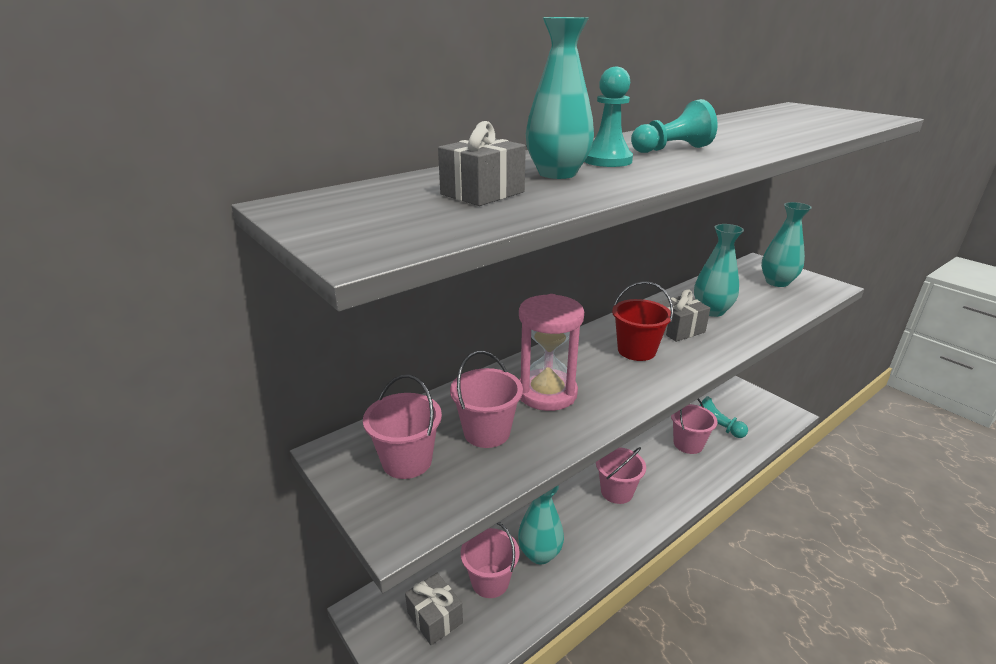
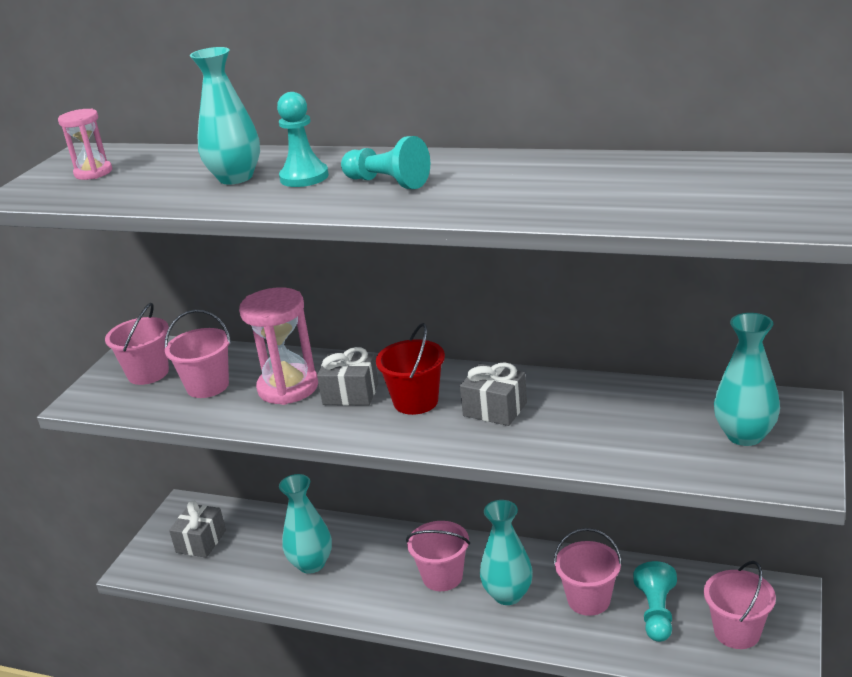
camera: 60 degrees right, 0 degrees up
(389, 209) = (93, 173): none -> pink hourglass
(482, 193) = (154, 178): grey gift -> grey gift (350, 393)
(490, 581) = (258, 551): pink bucket -> pink bucket (737, 632)
(711, 311) = (574, 414): turquoise vase -> turquoise vase (508, 594)

